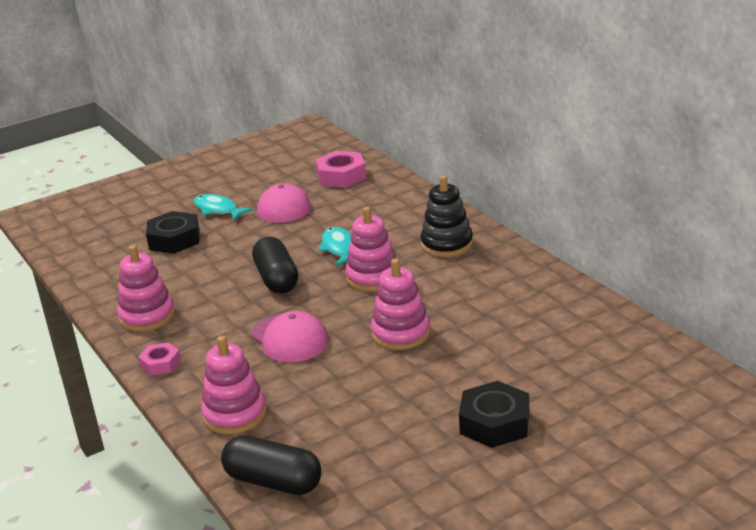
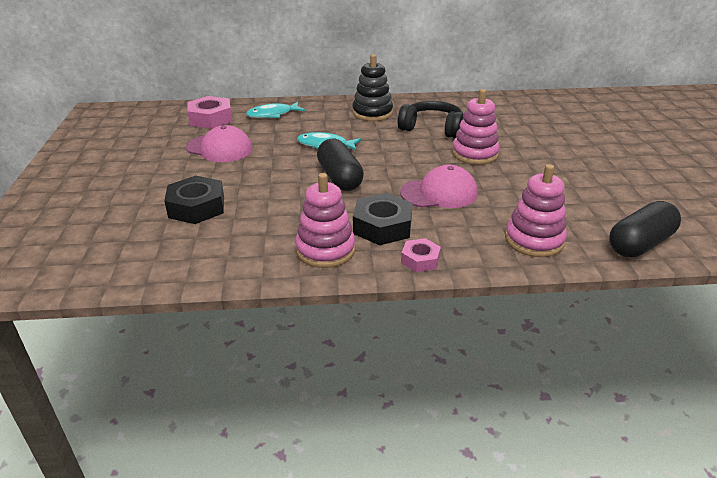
camera: 65 degrees left, 5 degrees up
(218, 210) = (175, 175): turquoise fish -> turquoise fish (272, 114)
(277, 279) = (339, 178): black capsule -> black capsule turned 60 degrees clockwise
(373, 277) = (385, 144): pink stacking toy -> none
(444, 290) = (432, 128): none -> black headphones
(494, 423) = (608, 154): black nut -> black nut (382, 226)

